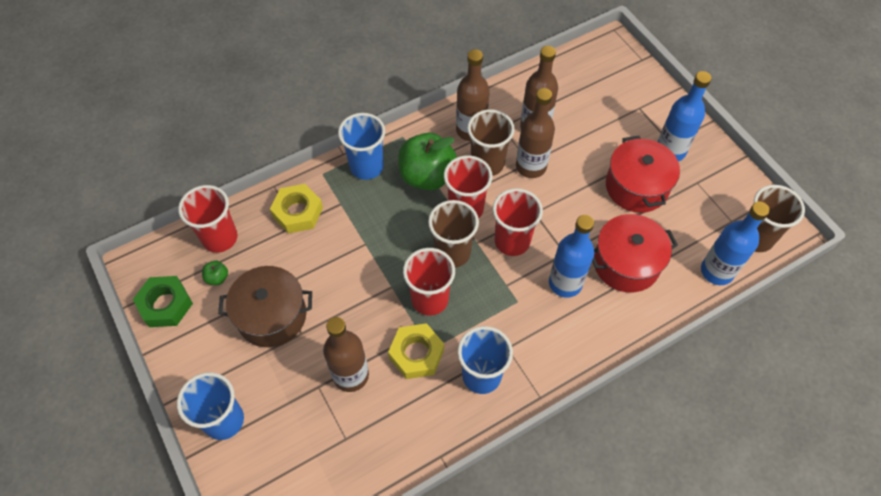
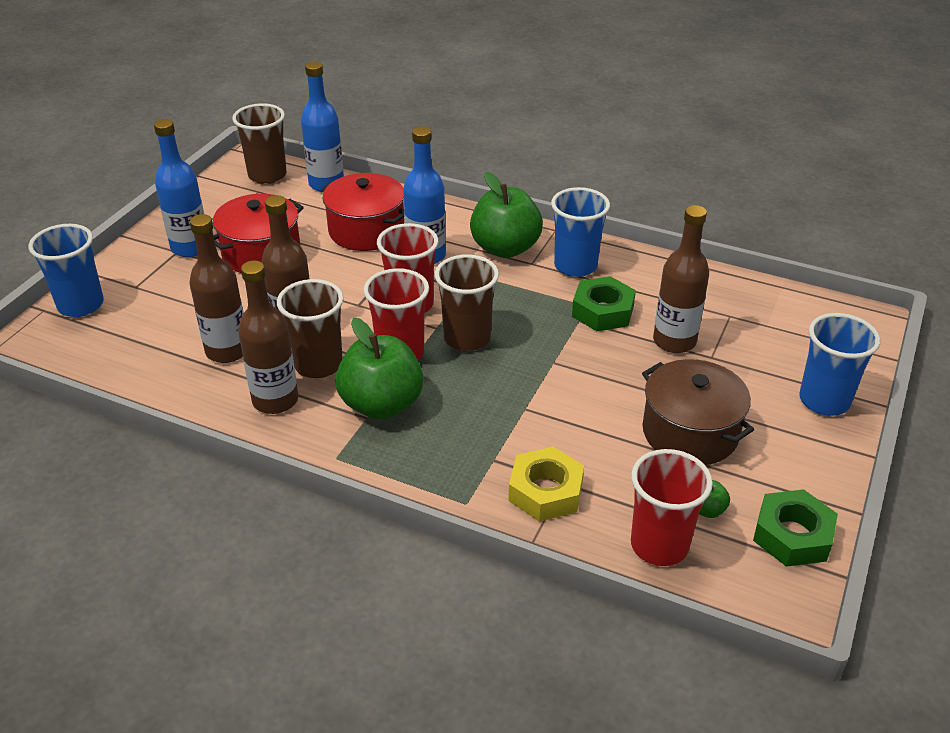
camera: 125 degrees left, 20 degrees down
(366, 167) = (416, 465): blue cup -> blue cup (81, 305)
(416, 354) = (602, 311): yellow nut -> green nut
(430, 299) = (537, 329): red cup -> none
(539, 342) = (505, 248): none -> green apple

